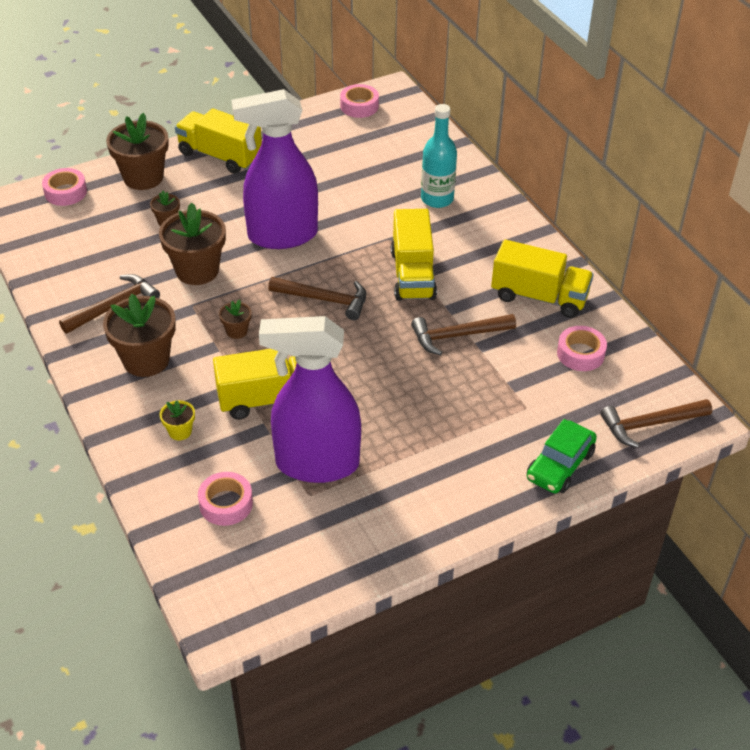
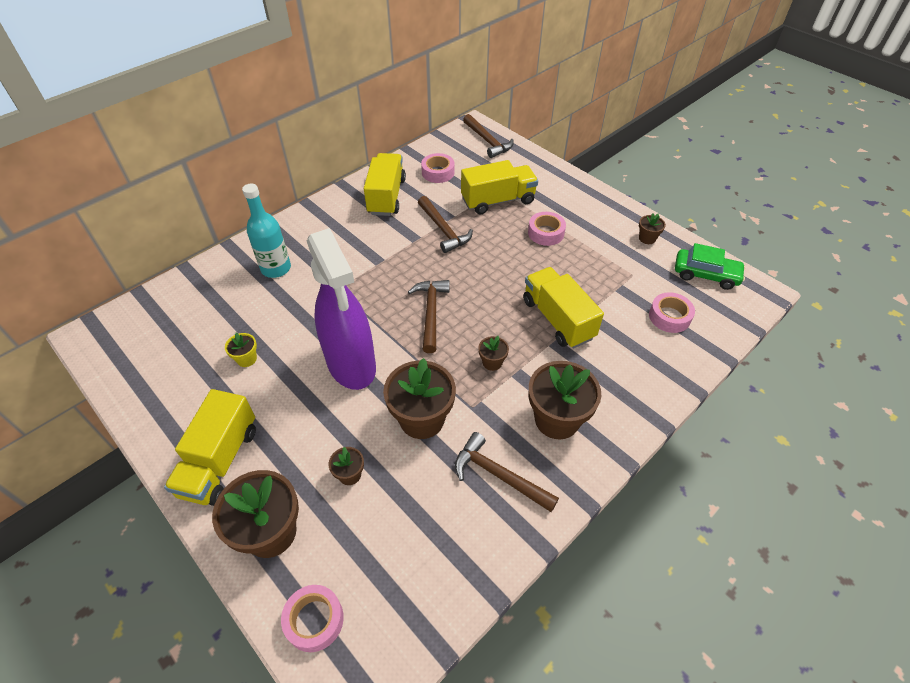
camera: 105 degrees left, 5 degrees up
(180, 431) = (621, 366): yellow flower pot -> yellow flower pot (246, 359)
(316, 464) = (604, 277): purple spray bottle -> none
(359, 106) = (118, 355): pink tape -> pink tape (546, 233)
(370, 538) = (647, 238): none -> brown flower pot
(412, 274) = (381, 265): yellow truck -> yellow truck (498, 201)
(560, 465) = (540, 170): green car -> green car (705, 274)

